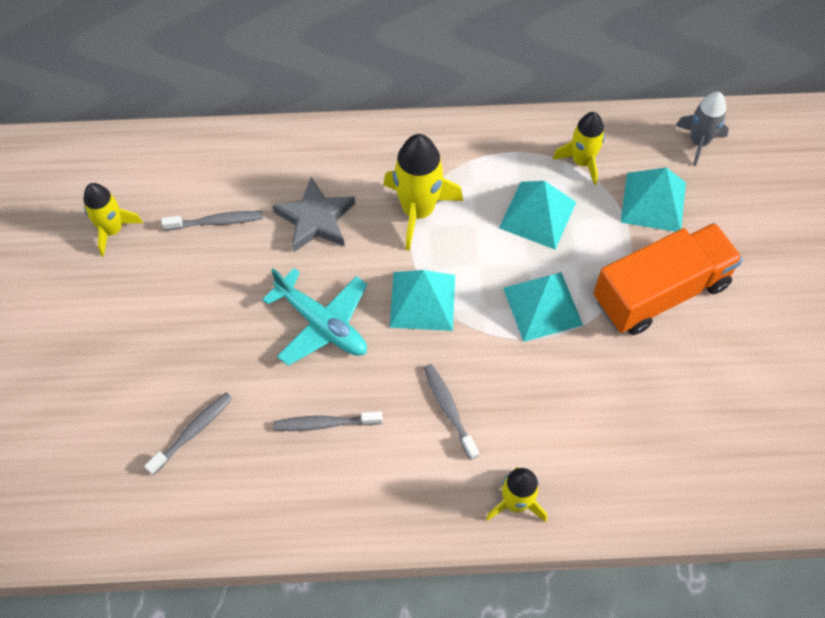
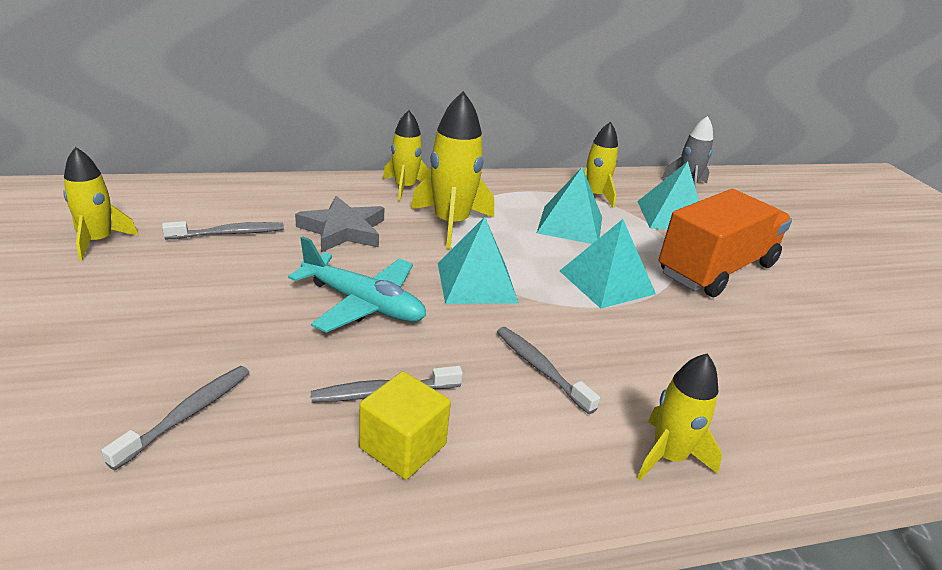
camera: 15 degrees left, 30 degrees down
(331, 474) = (403, 446): none -> yellow cube
(384, 146) = (405, 187): none -> yellow rocket

